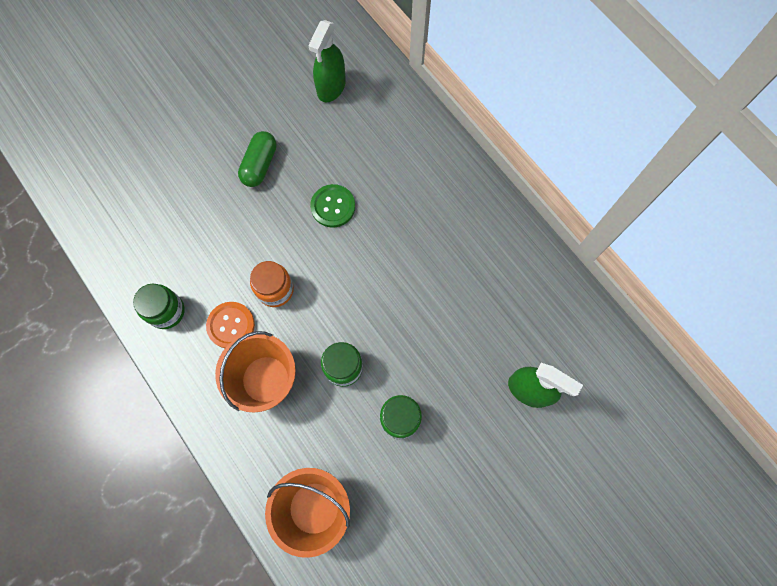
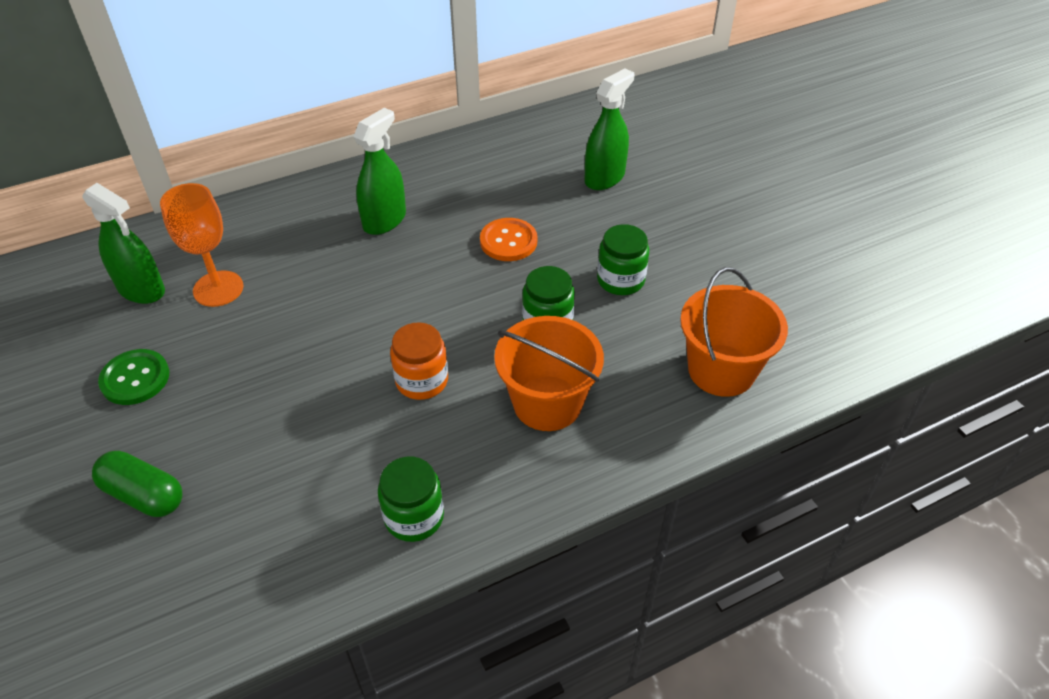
camera: 80 degrees left, 25 degrees down
(231, 325) = (459, 436): orange button -> orange button (508, 241)
(260, 165) = (221, 379): green capsule -> green capsule (144, 495)
(333, 206) = (323, 308): green button -> green button (135, 378)
(340, 133) = (218, 289): none -> orange goblet
(434, 222) = (384, 220): none -> green spray bottle

